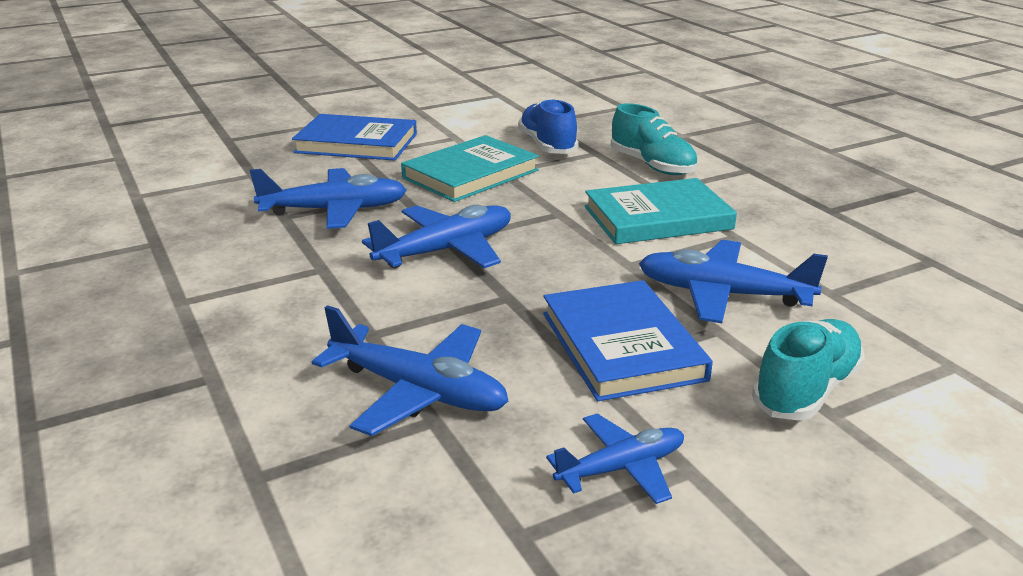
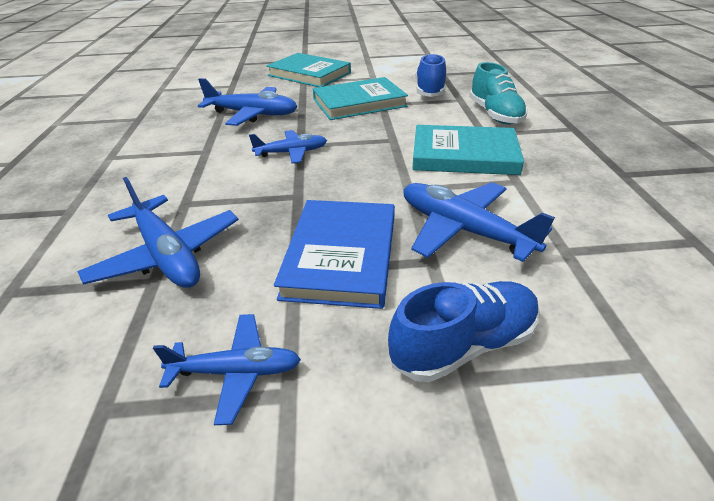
camera: 25 degrees right, 10 degrees up
(356, 143) = (309, 74): blue book -> turquoise book
(447, 250) = (292, 153): blue plane -> blue plane, size x0.63
(806, 390) = (463, 344): turquoise shoe -> blue shoe

